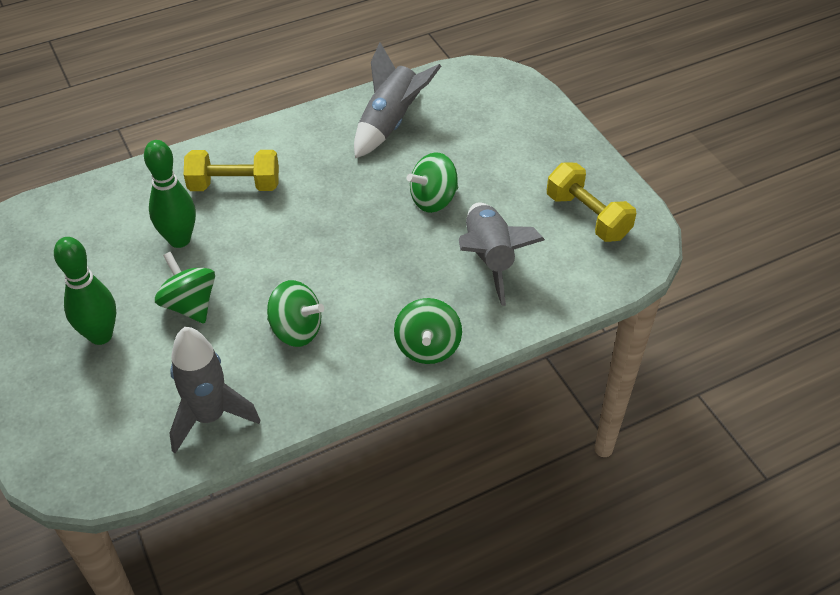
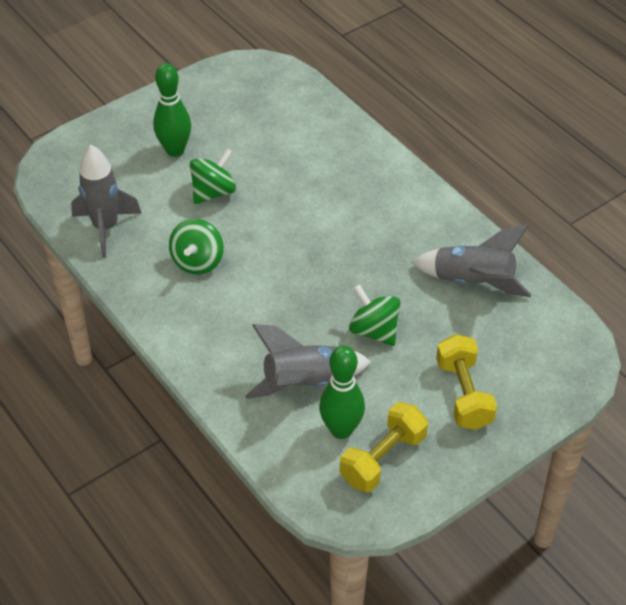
camera: 80 degrees right, 0 degrees up
(179, 240) = (283, 170): green bowling pin -> green bowling pin (341, 429)
(234, 185) = (355, 189): yellow dumbbell -> yellow dumbbell (464, 394)
(427, 347) = (192, 350): green spinning top -> none

